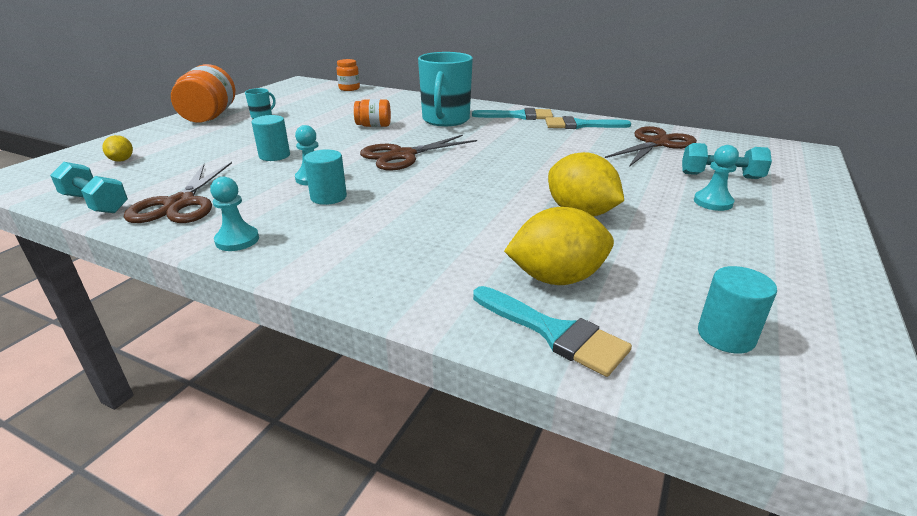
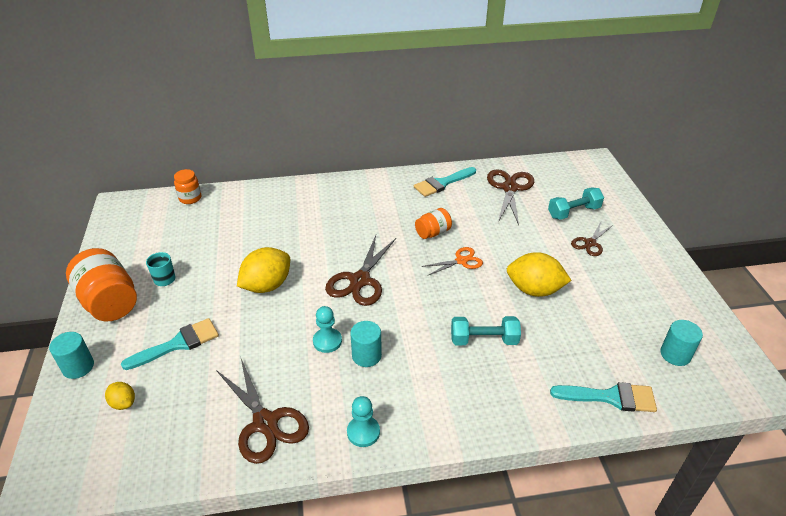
camera: 35 degrees left, 10 degrees up
(95, 203) = (192, 462): turquoise dumbbell -> turquoise dumbbell (484, 340)
(274, 156) = (258, 329): turquoise cylinder -> turquoise cylinder (78, 367)
(374, 126) = (288, 250): orange jar -> orange jar (433, 233)
(445, 120) = (337, 217): turquoise mug -> none
(519, 116) = (387, 187): turquoise brush -> turquoise brush (178, 344)
(523, 171) = (461, 261): none -> orange scissors
(556, 278) = (575, 356): yellow lemon -> yellow lemon (267, 285)
(713, 202) = (590, 243): turquoise pawn -> brown scissors

